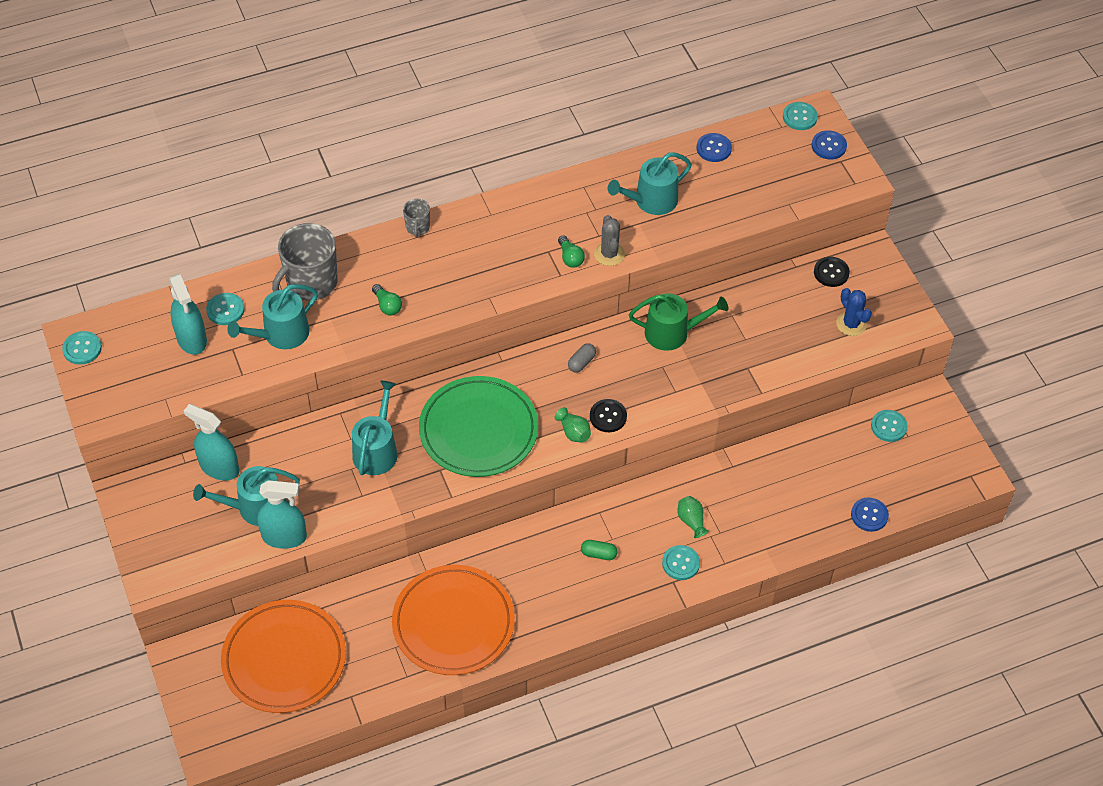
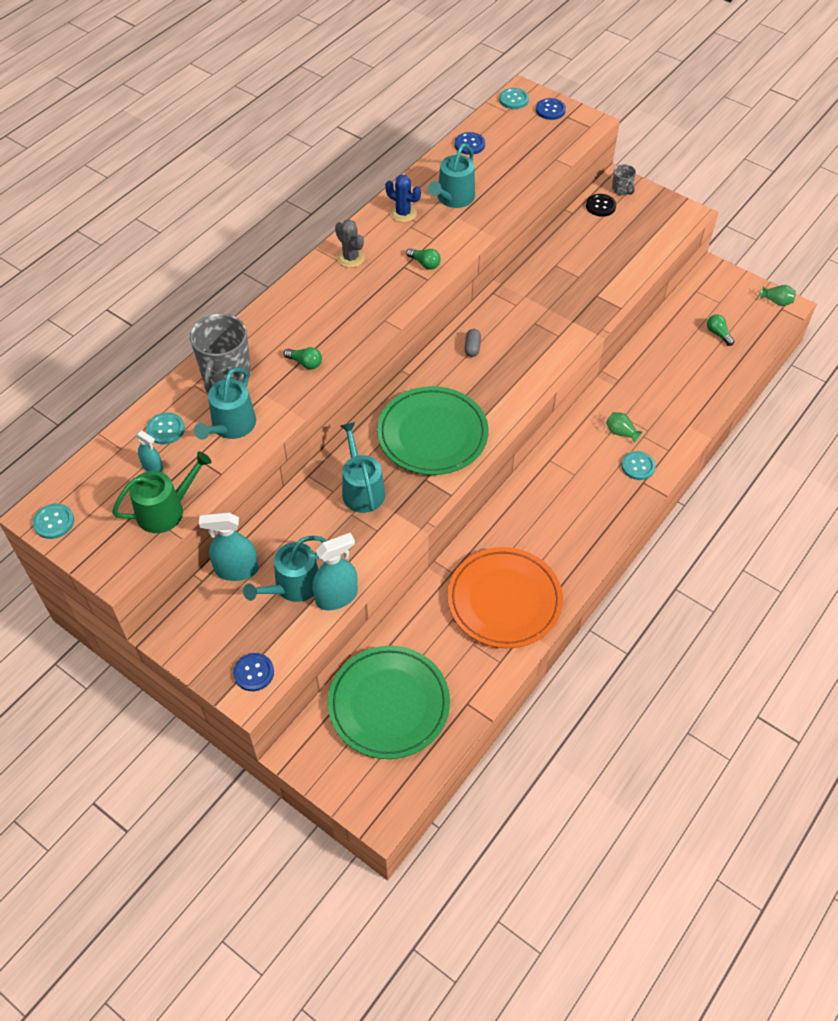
camera: 30 degrees left, 0 degrees up
(191, 339) = (152, 466): turquoise spray bottle -> turquoise spray bottle, size x0.55
(284, 659) = (389, 704): orange plate -> green plate
(417, 227) = (284, 294): grey mug -> grey mug (621, 190)
(573, 432) = (507, 400): green vase -> green vase (776, 301)
(598, 554) = (573, 490): green capsule -> none
(608, 416) = (524, 377): black button -> none
(609, 254) = (453, 248): grey cactus -> grey cactus (350, 258)
(672, 333) = (523, 296): green watering can -> green watering can (166, 510)
(851, 324) = (643, 234): blue cactus -> blue cactus (403, 213)
(869, 515) = (738, 367): blue button -> blue button (254, 673)
(877, 469) = (718, 334): none -> green light bulb
(888, 426) = (702, 302): turquoise button -> none

